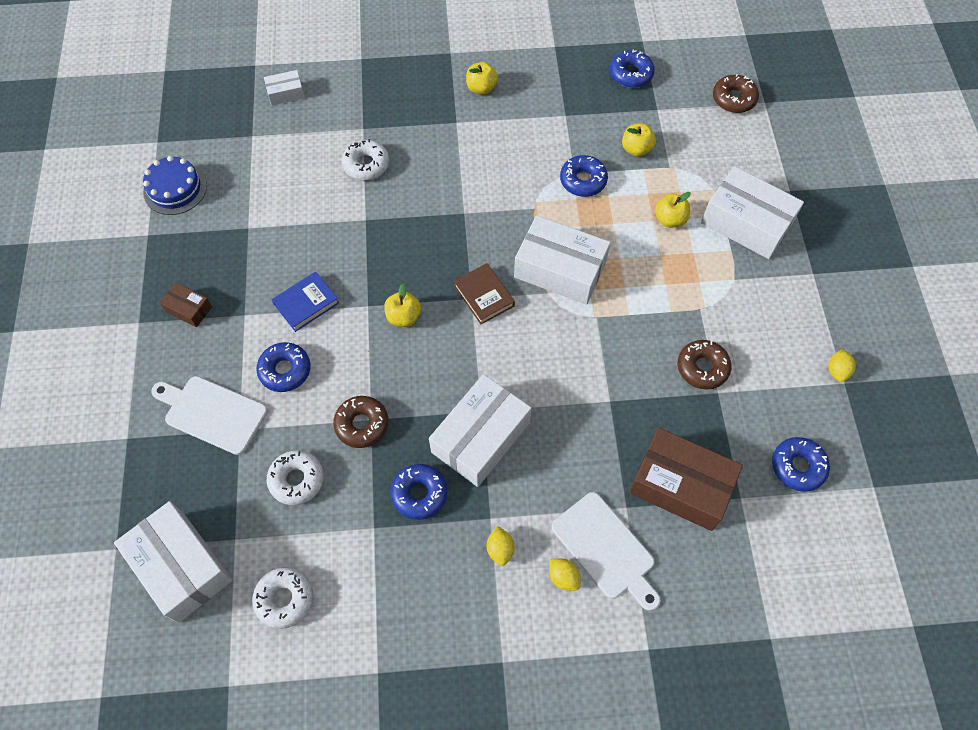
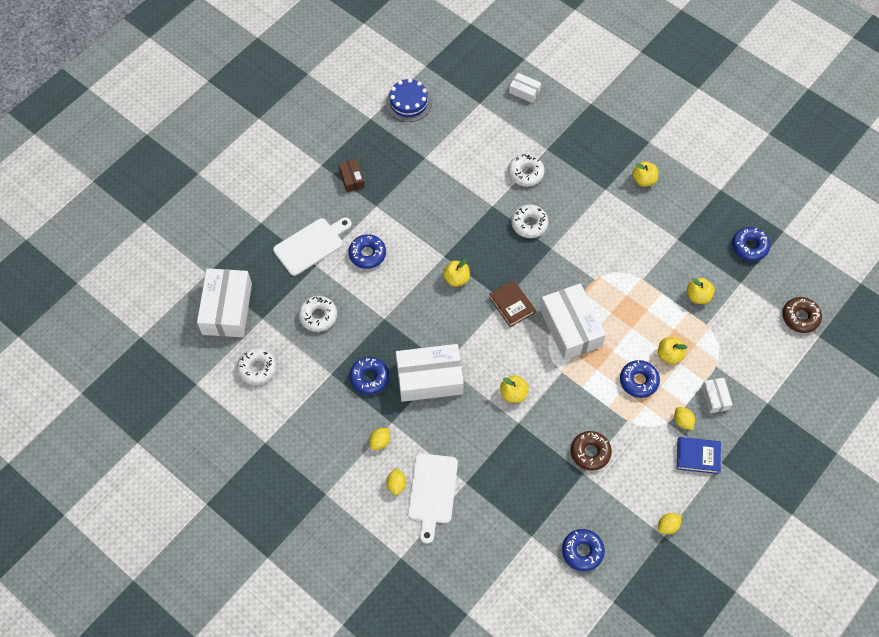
camera: 45 degrees right, 0 degrees up
(212, 413) = (311, 245): white cutting board -> white cutting board turned 75 degrees clockwise
(306, 304) = (413, 227): blue book -> blue book (697, 456)
(362, 424) = (377, 317): brown donut -> none
(419, 208) = (529, 224): none -> white donut
(484, 296) = (511, 305): brown book -> brown book turned 45 degrees counterclockwise
(576, 377) = (513, 393): none -> yellow apple
(583, 180) = (642, 288): blue donut -> blue donut (638, 381)
(680, 485) = (506, 499): brown box -> none
(745, 267) = (682, 421): none -> yellow lemon
(746, 223) = (715, 398): white box -> white box, size x0.48

